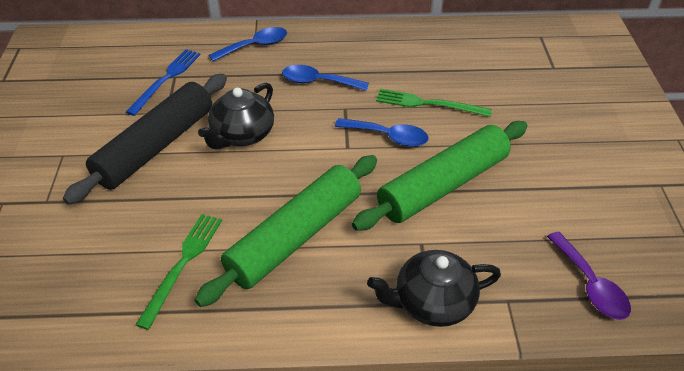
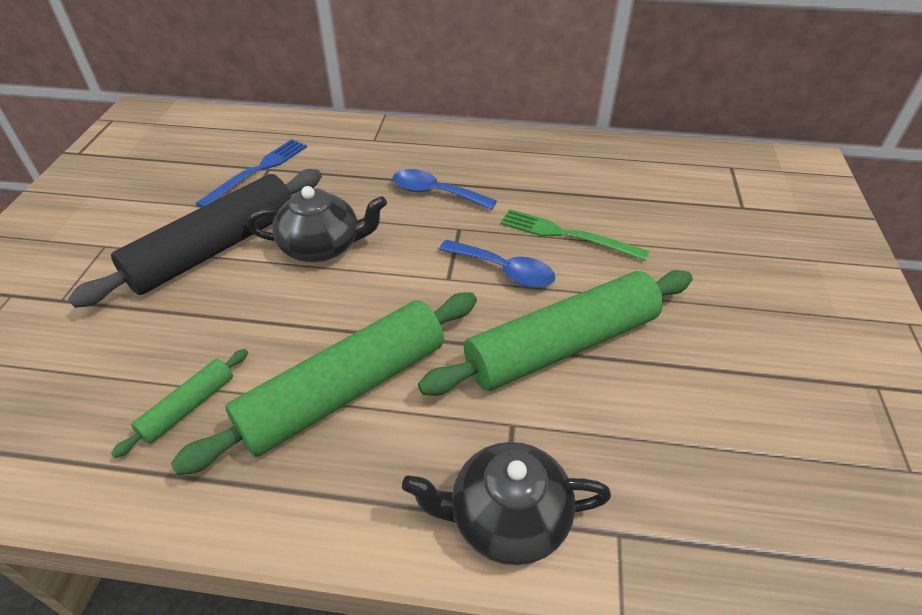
camera: 10 degrees right, 0 degrees up
(182, 264) = (188, 407): green fork -> green rolling pin
(242, 135) = (322, 246): black teapot -> black teapot turned 135 degrees counterclockwise
(255, 46) = (373, 144): blue spoon -> none
(590, 284) = (750, 528): purple spoon -> none

